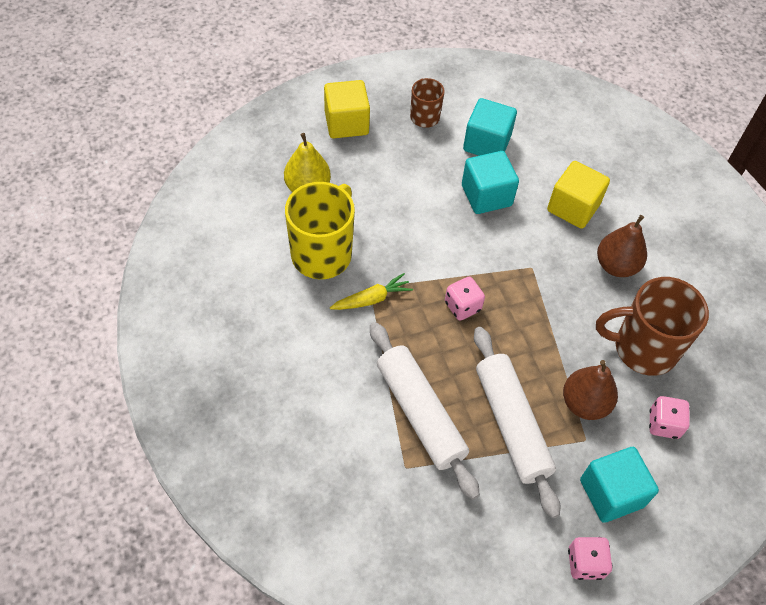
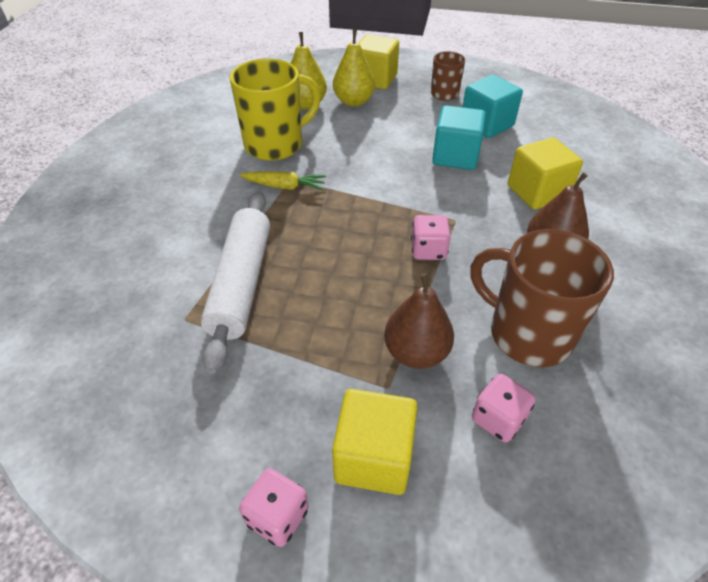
camera: 35 degrees right, 10 degrees down
(350, 164) = (354, 101): none -> yellow pear
(462, 306) = (360, 222): pink dice -> pink dice (428, 250)
(512, 424) = (320, 333): white rolling pin -> none
(611, 493) = (374, 457): turquoise cube -> yellow cube

